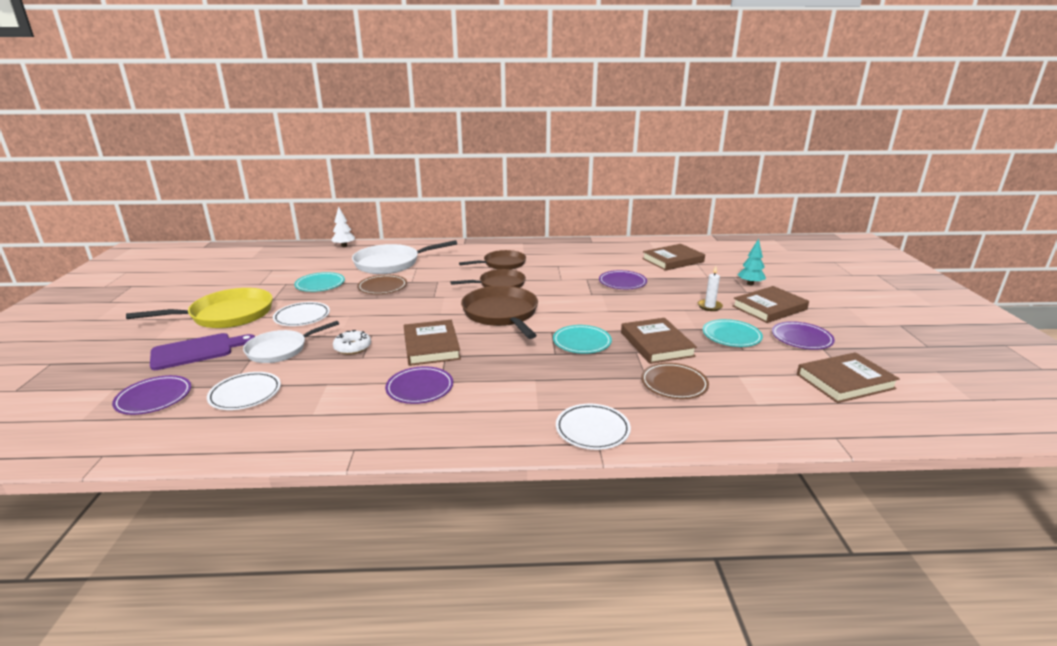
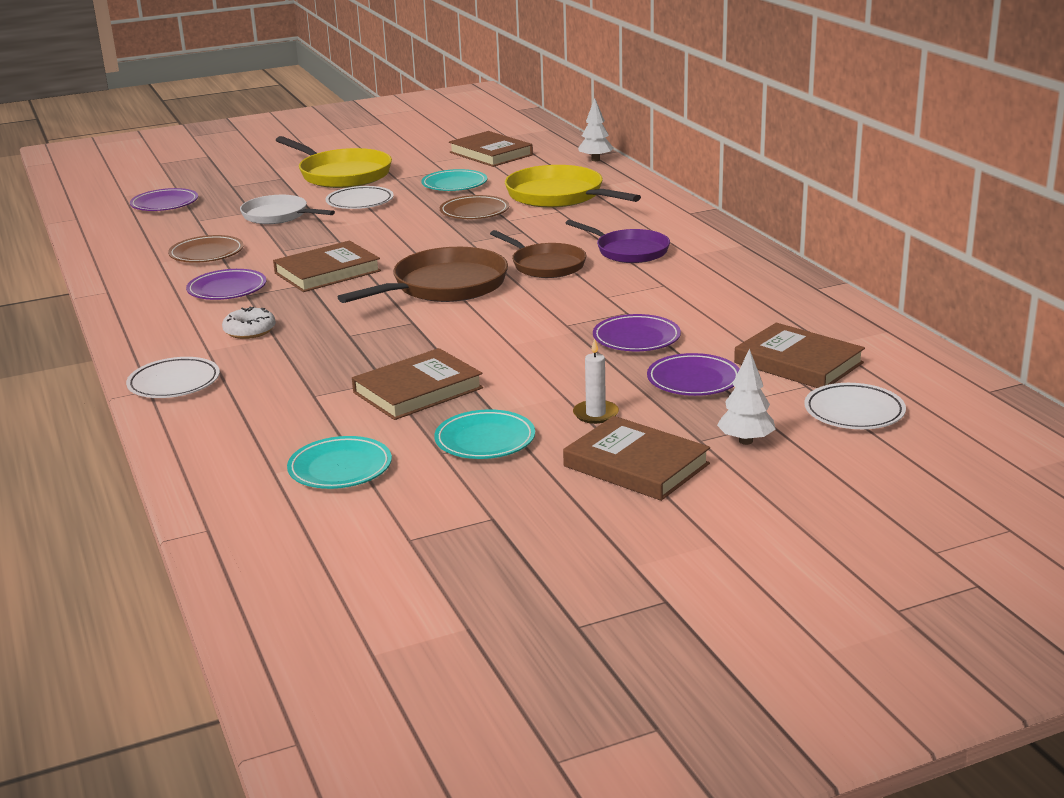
camera: 70 degrees right, 0 degrees up
(197, 351) = (257, 189): purple cutting board -> none
(245, 394) = (185, 229): white plate -> white plate (854, 412)
(352, 347) = (302, 240): white donut -> white donut (249, 330)
(391, 263) = (559, 196): white pan -> yellow pan
(502, 264) = (629, 251): brown pan -> purple pan
(582, 342) = (391, 344): turquoise plate -> turquoise plate (340, 468)
(674, 384) = (303, 414): brown plate -> brown plate (206, 254)
(750, 284) = (745, 441): turquoise tree -> white tree
(801, 339) = (518, 498): purple plate -> purple plate (693, 380)
(845, 381) = (377, 537): brown book -> brown book (491, 154)

